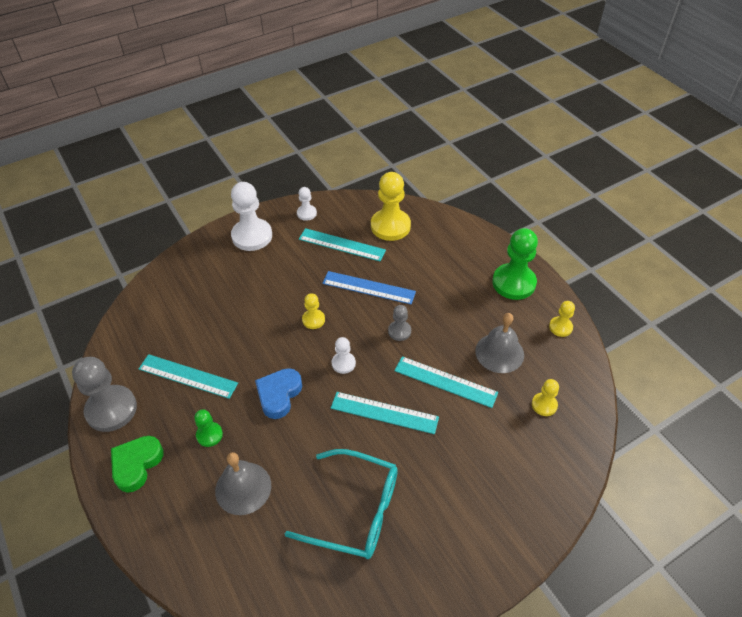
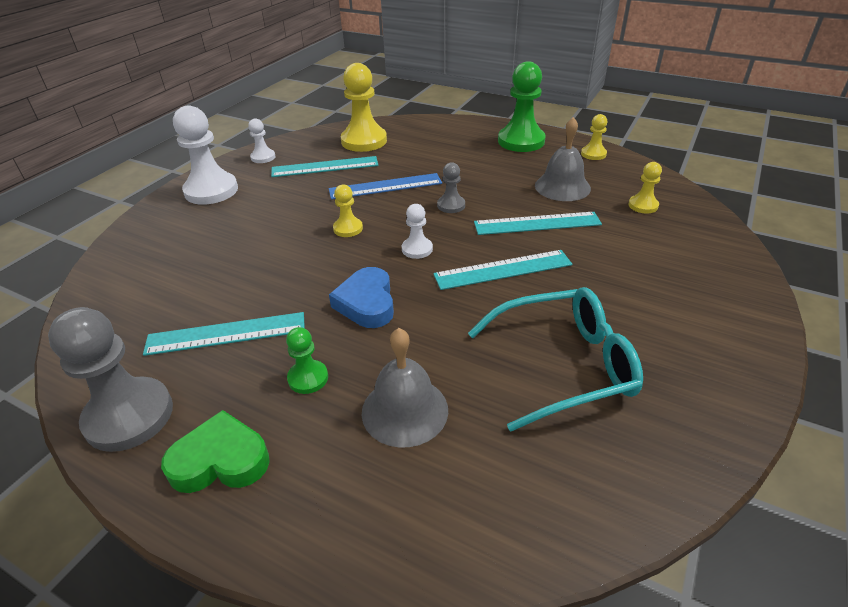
camera: 30 degrees left, 10 degrees down
(136, 464) = (220, 460): green heart -> green heart turned 90 degrees clockwise

